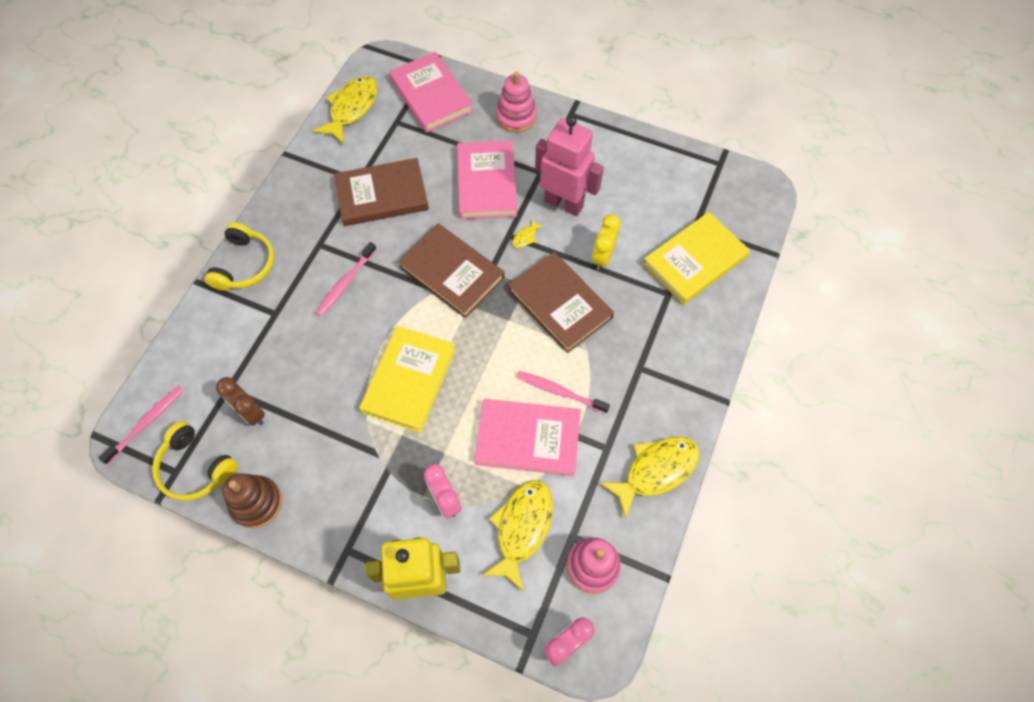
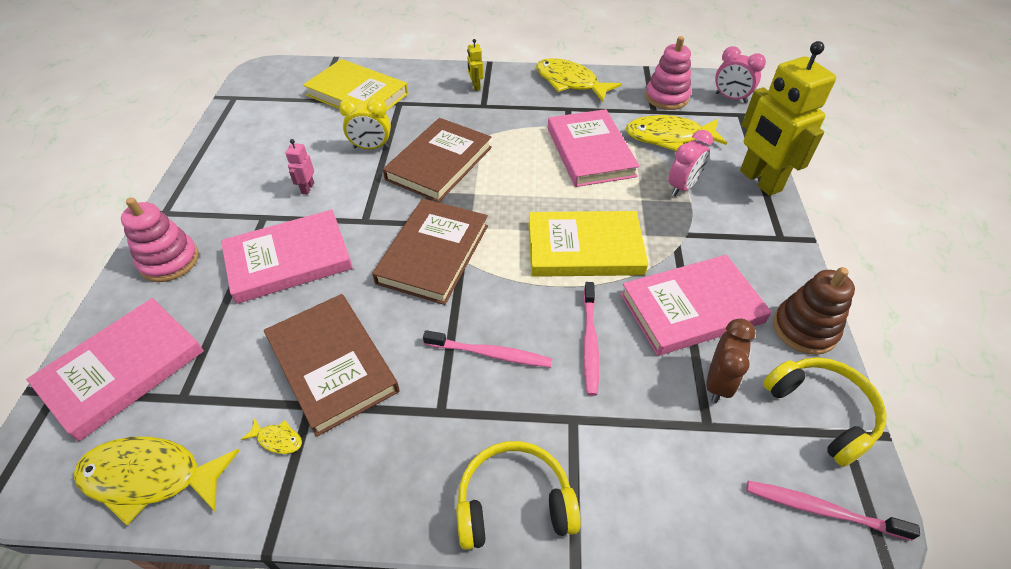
camera: 110 degrees left, 15 degrees down
(195, 468) = (822, 412): yellow headphones -> yellow headphones turned 45 degrees counterclockwise
(316, 430) = (691, 308): none -> pink book
(525, 237) = (363, 206): yellow fish -> yellow fish (277, 439)
(559, 391) = (533, 144): pink toothbrush -> pink toothbrush (590, 343)
(564, 203) = (307, 188): pink robot -> pink robot, size x0.40
(677, 371) = (475, 86): none -> yellow robot

